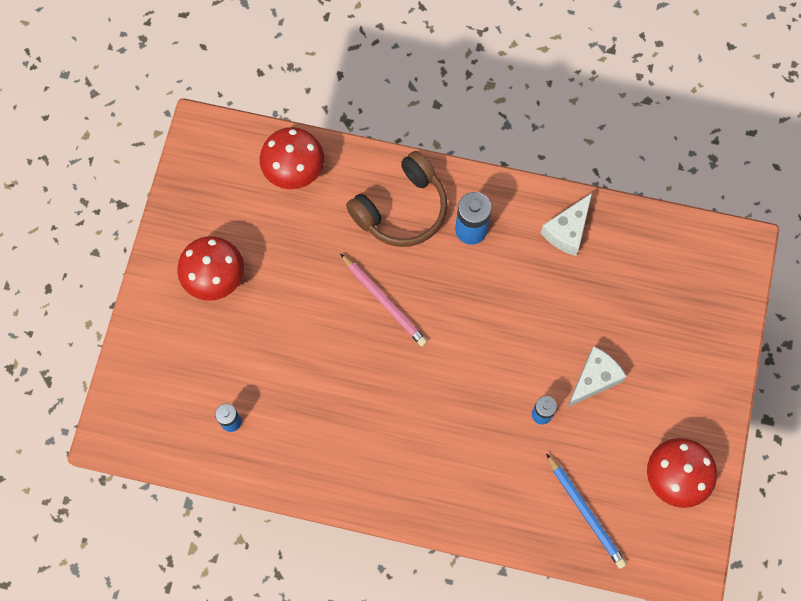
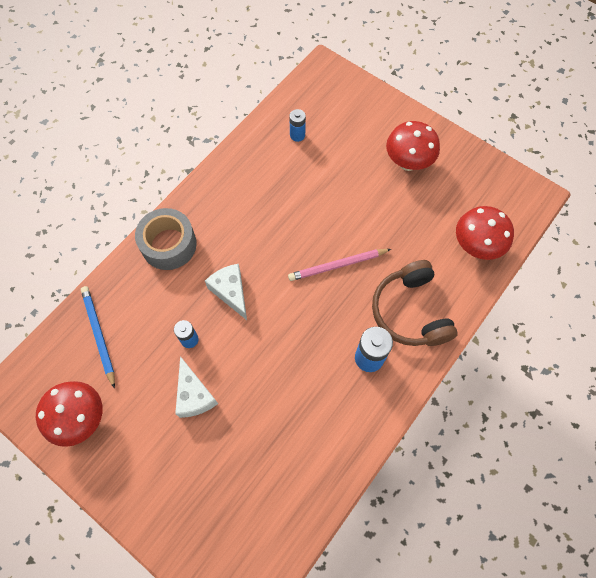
camera: 115 degrees right, 5 degrees down
(447, 497) = (169, 245): none -> grey tape
(567, 231) = (332, 439): white cheese -> white cheese (231, 292)
(585, 512) = (99, 335): blue pencil -> blue pencil turned 75 degrees clockwise

